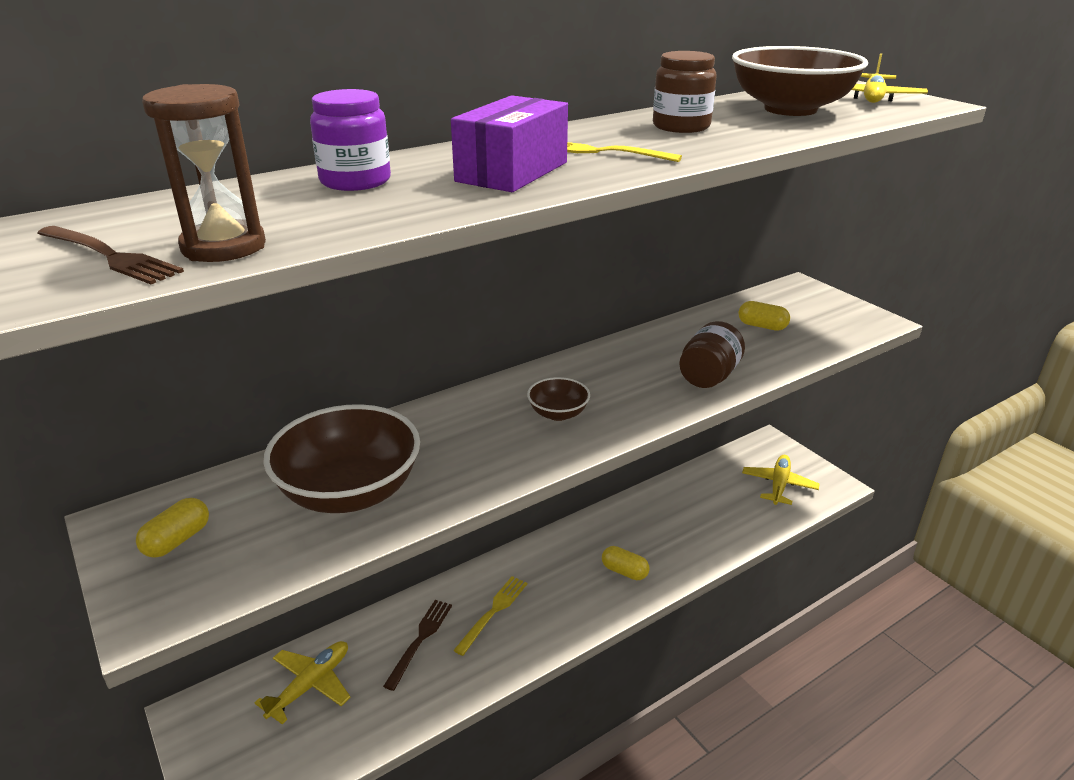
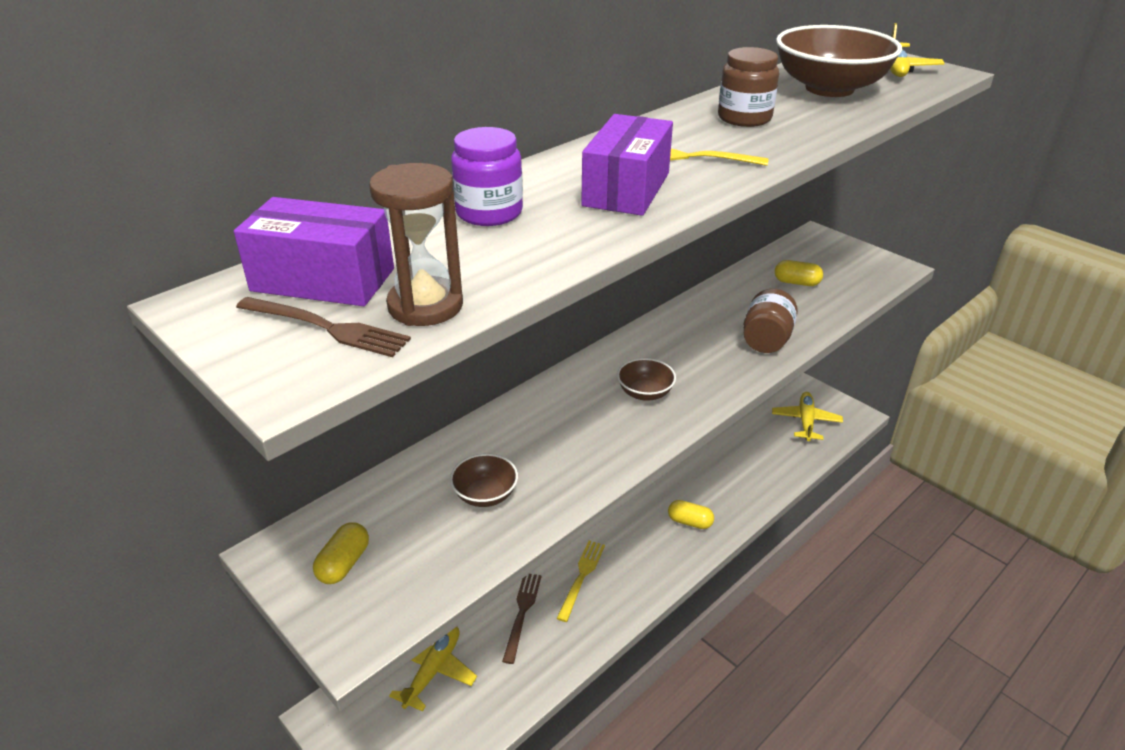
camera: 10 degrees left, 5 degrees up
(144, 220) = (323, 280): none -> purple box
(350, 492) = (485, 495): brown bowl -> brown bowl, size x0.48

